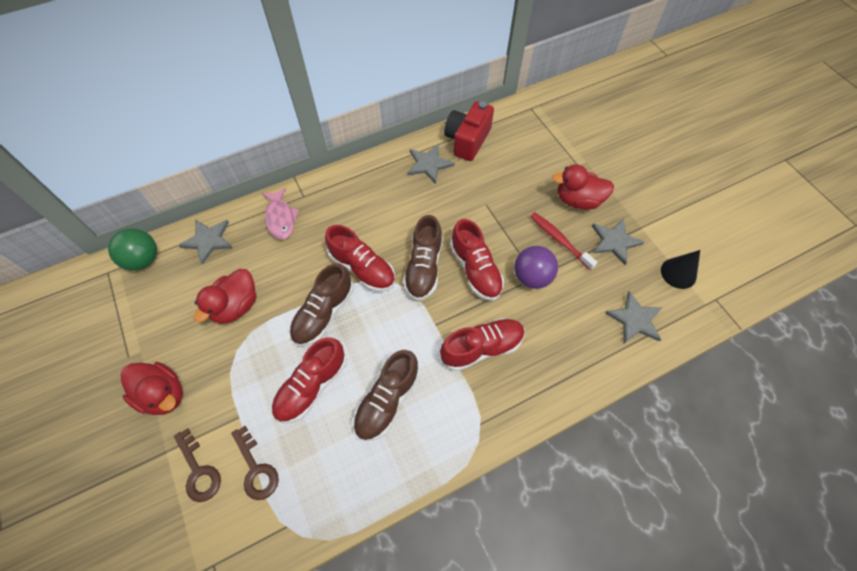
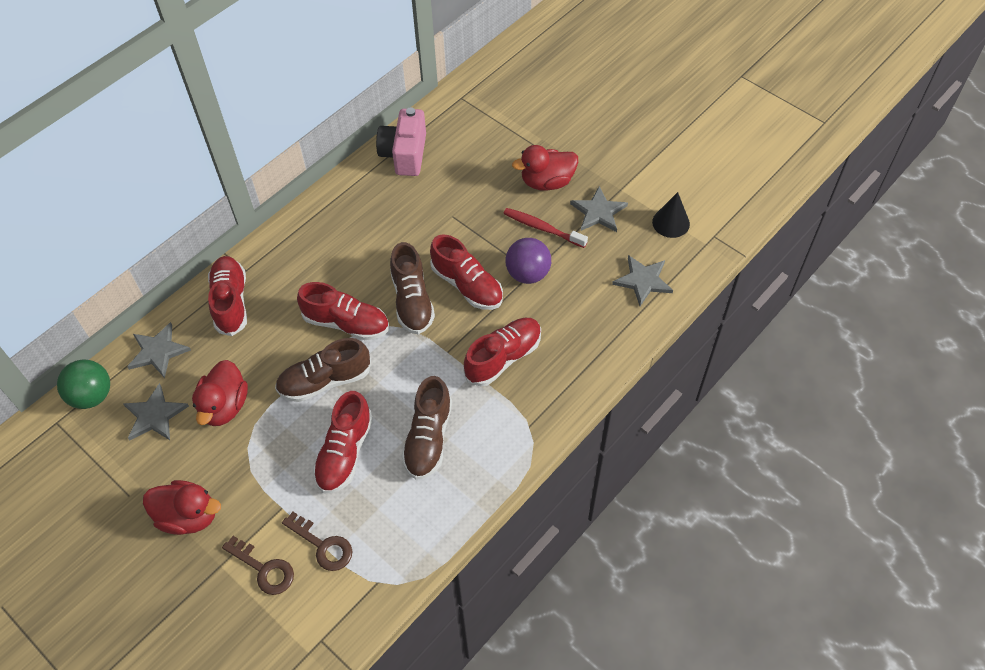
camera: 20 degrees left, 5 degrees down
(281, 218) = (231, 302): pink fish -> red shoe
(323, 313) = (325, 381): brown shoe -> brown shoe turned 60 degrees clockwise
(429, 164) = (372, 193): grey star -> grey star (154, 415)
(467, 140) = (404, 154): red camera -> pink camera

